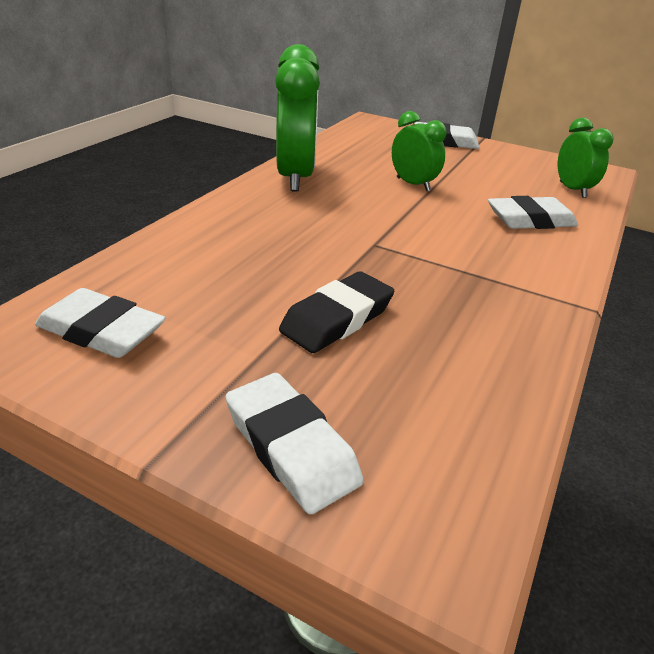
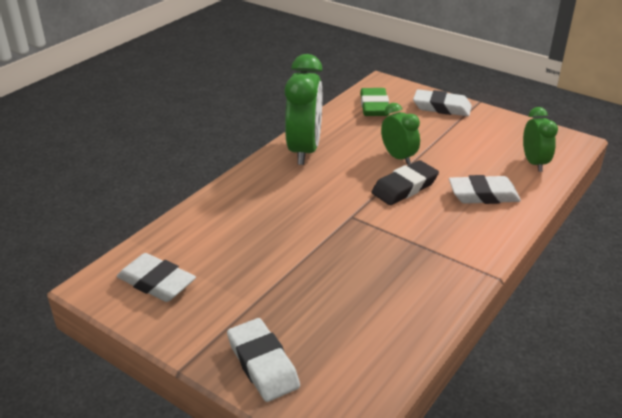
camera: 10 degrees right, 0 degrees up
(337, 319) = (309, 279): black eraser -> black eraser (405, 187)
(368, 140) = (374, 106): none -> green eraser

